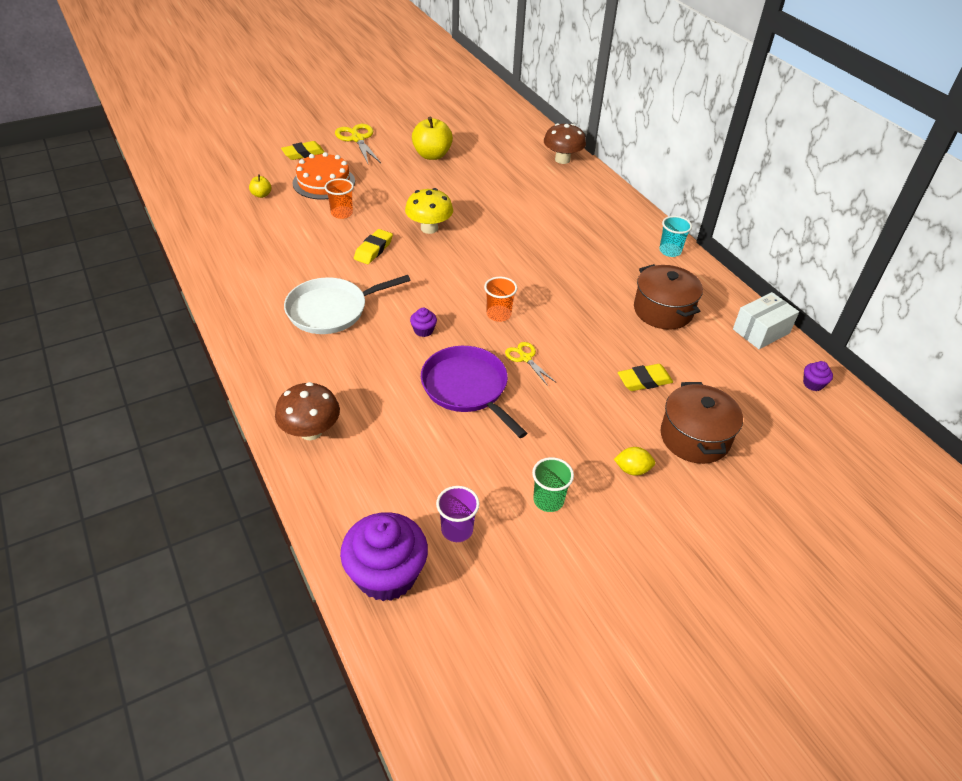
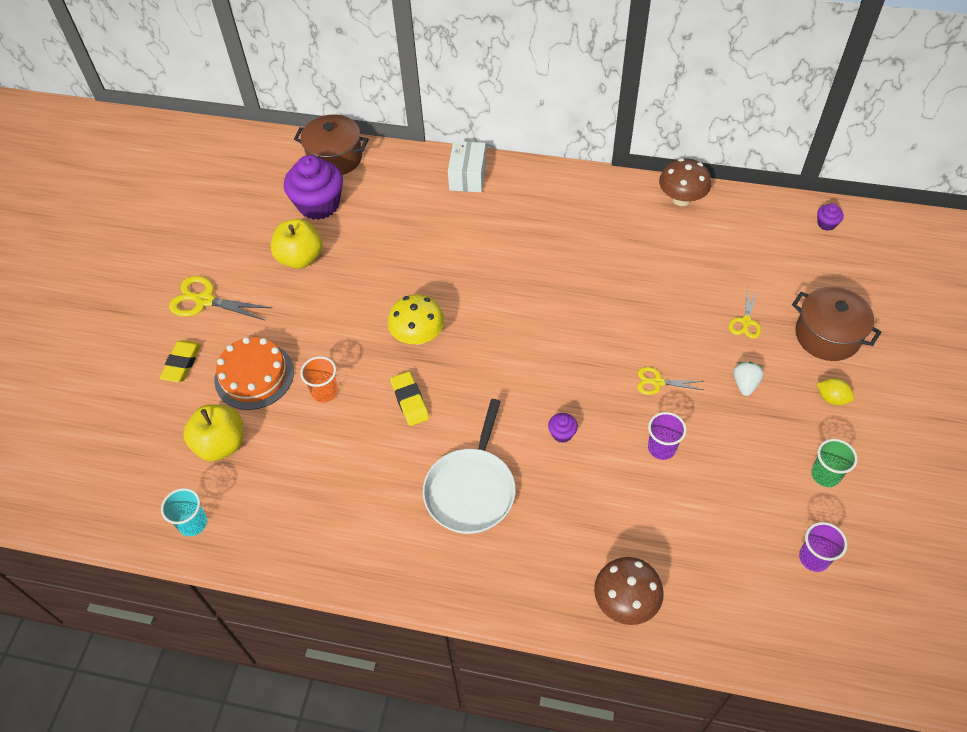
camera: 45 degrees left, 10 degrees up
(261, 195) = (221, 444): yellow apple -> yellow apple, size x2.04
(386, 574) = (827, 638): purple cupcake -> purple cupcake (319, 204)
(467, 388) = (661, 448): purple pan -> purple cup
(498, 314) = (587, 364): orange cup -> none
(562, 159) = (410, 167): brown mushroom -> brown mushroom (681, 199)
(582, 408) = (745, 384): none -> white strawberry
(632, 469) = (832, 398): yellow lemon -> yellow lemon turned 75 degrees clockwise
(644, 381) = (746, 322): yellow eraser -> yellow scissors
(663, 310) = (676, 250): brown pot -> brown pot (335, 158)
(670, 251) = (608, 190): turquoise cup -> turquoise cup (193, 523)
(761, 331) = (749, 209): white box -> white box (468, 176)

